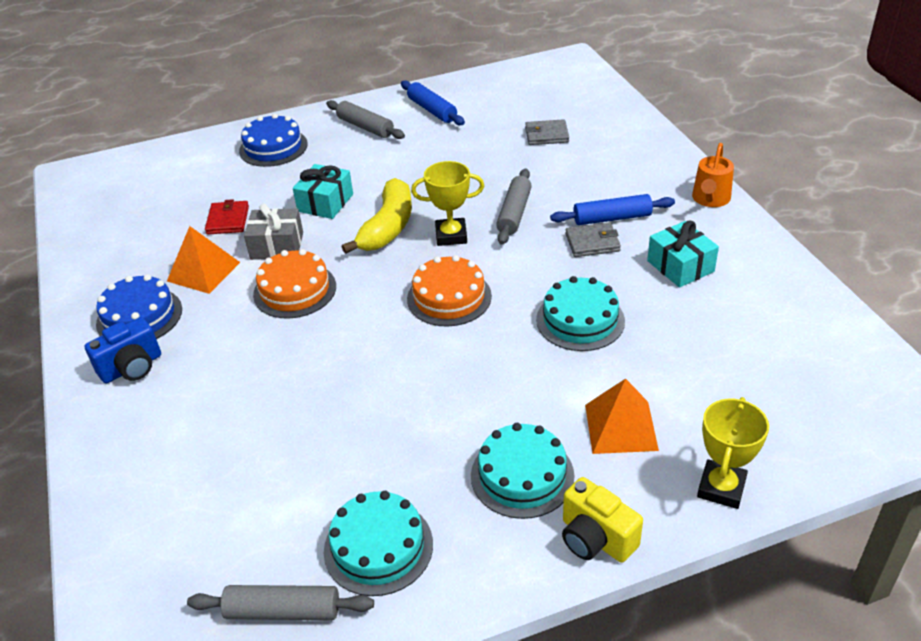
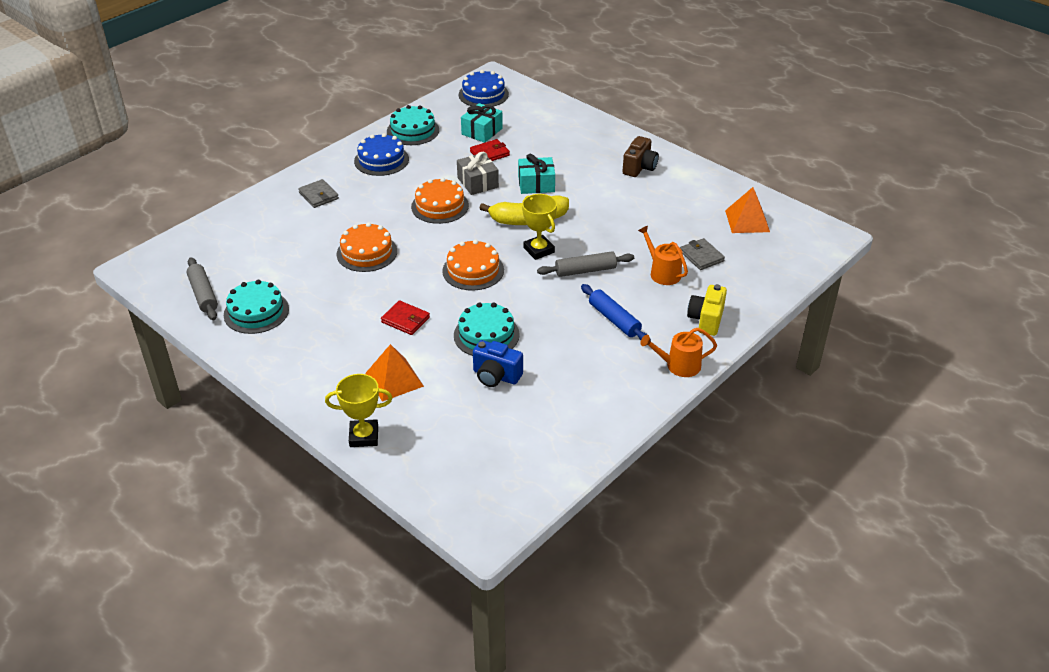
camera: 60 degrees right, 0 degrees up
(132, 367) = (340, 176): blue camera -> blue camera (496, 376)
(203, 271) = (435, 165): orange pyramid -> orange pyramid (747, 221)
(273, 147) = (582, 139): blue cake -> blue cake (483, 94)
(334, 385) = (367, 252): none -> orange cake
(365, 127) = (639, 168): grey rolling pin -> brown camera
(432, 110) = (689, 190): blue rolling pin -> none
(506, 384) = (405, 320): none -> red wallet
(522, 475) = (333, 349): turquoise cake -> turquoise cake (413, 131)
(555, 165) = (662, 272): none -> orange watering can
(592, 243) = (577, 318): grey wallet -> grey wallet (318, 195)
(595, 538) = (299, 392): yellow camera -> yellow camera (706, 320)
(680, 266) = (578, 368): turquoise gift -> turquoise gift (482, 131)

